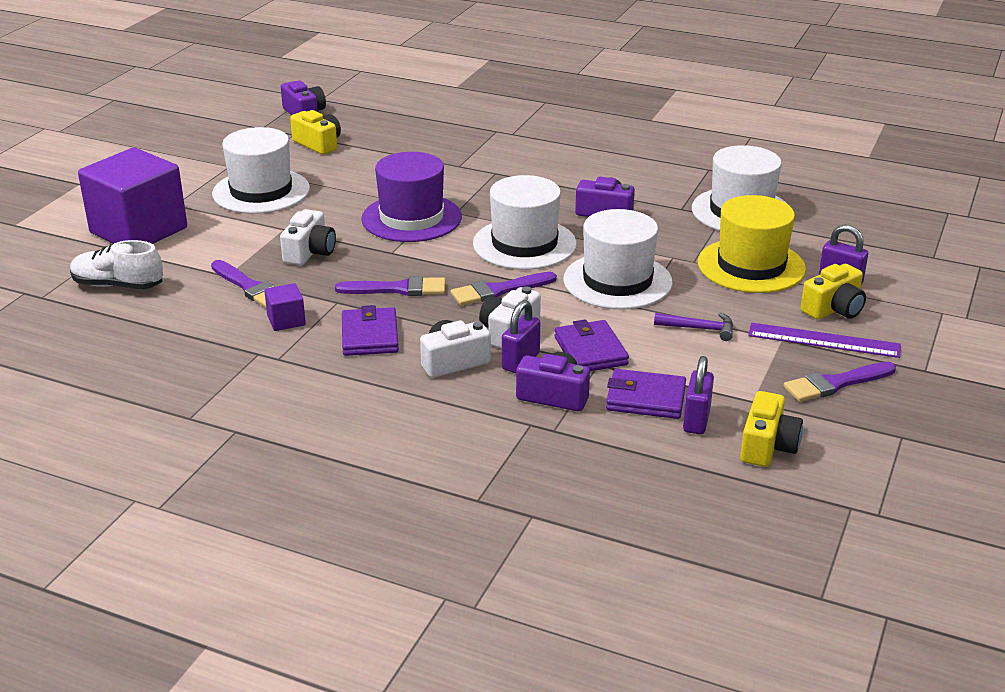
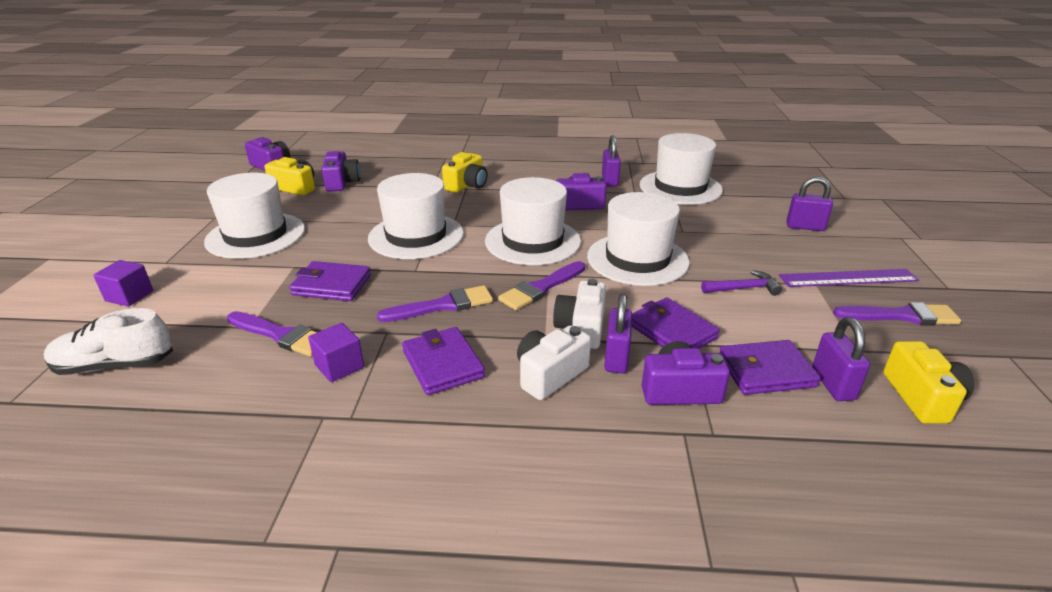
camera: 20 degrees left, 0 degrees up
(139, 230) = (129, 296): purple cube -> purple cube, size x0.41
(310, 252) = (332, 285): white camera -> purple wallet
(368, 145) = (342, 182): none -> purple camera
(411, 218) = (416, 236): purple hat -> white hat
(664, 190) = (609, 181): none -> purple padlock
(751, 266) = (729, 227): yellow hat -> none
(834, 309) = (825, 250): yellow camera -> yellow camera (467, 185)
(835, 383) = (901, 316): purple brush -> purple brush turned 135 degrees counterclockwise

